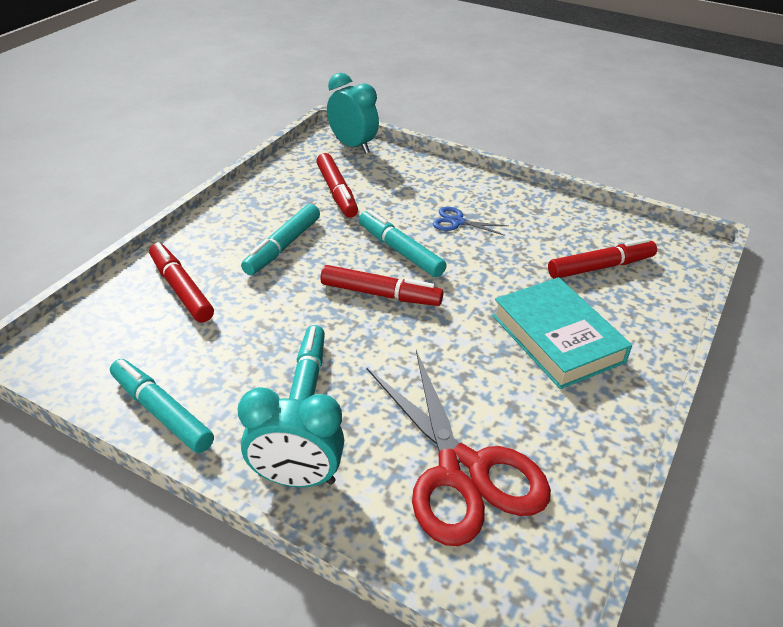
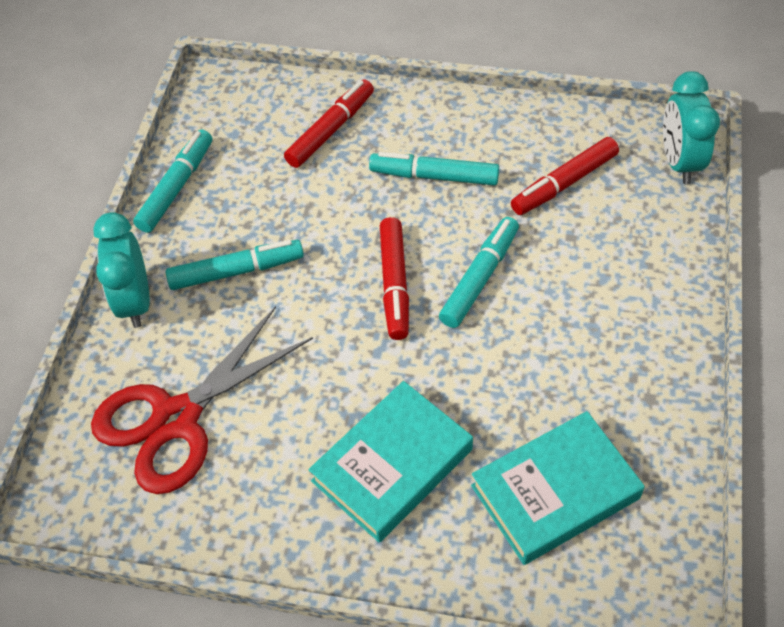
camera: 75 degrees right, 15 degrees up
(352, 146) = (679, 162): turquoise clock -> turquoise clock turned 150 degrees clockwise
(457, 222) = (569, 316): blue scissors -> none
(600, 267) = (555, 492): red marker -> turquoise book

